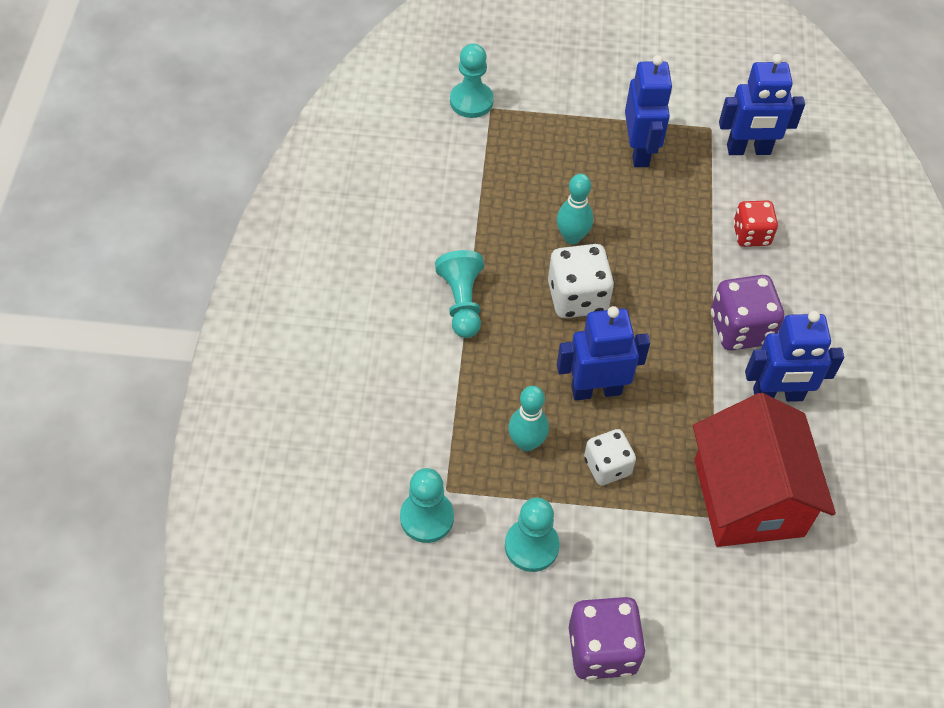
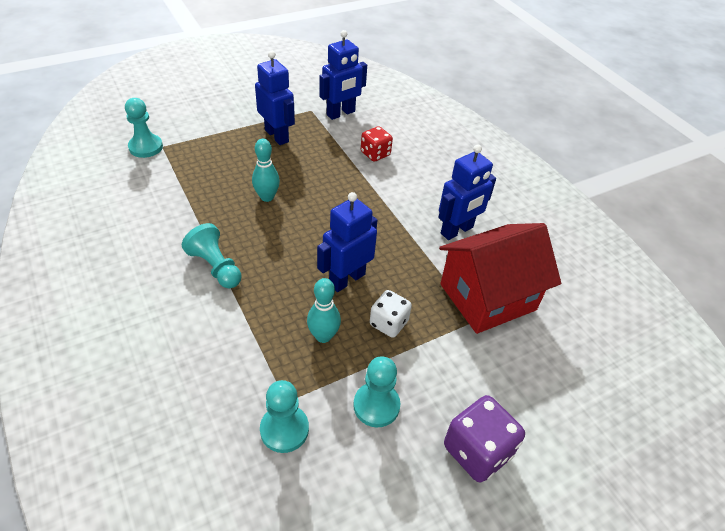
camera: 35 degrees left, 10 degrees down
(577, 297) = (295, 230): white dice -> none
(740, 328) = (408, 204): purple dice -> none
(748, 497) = (487, 297): red house -> red house turned 75 degrees counterclockwise

